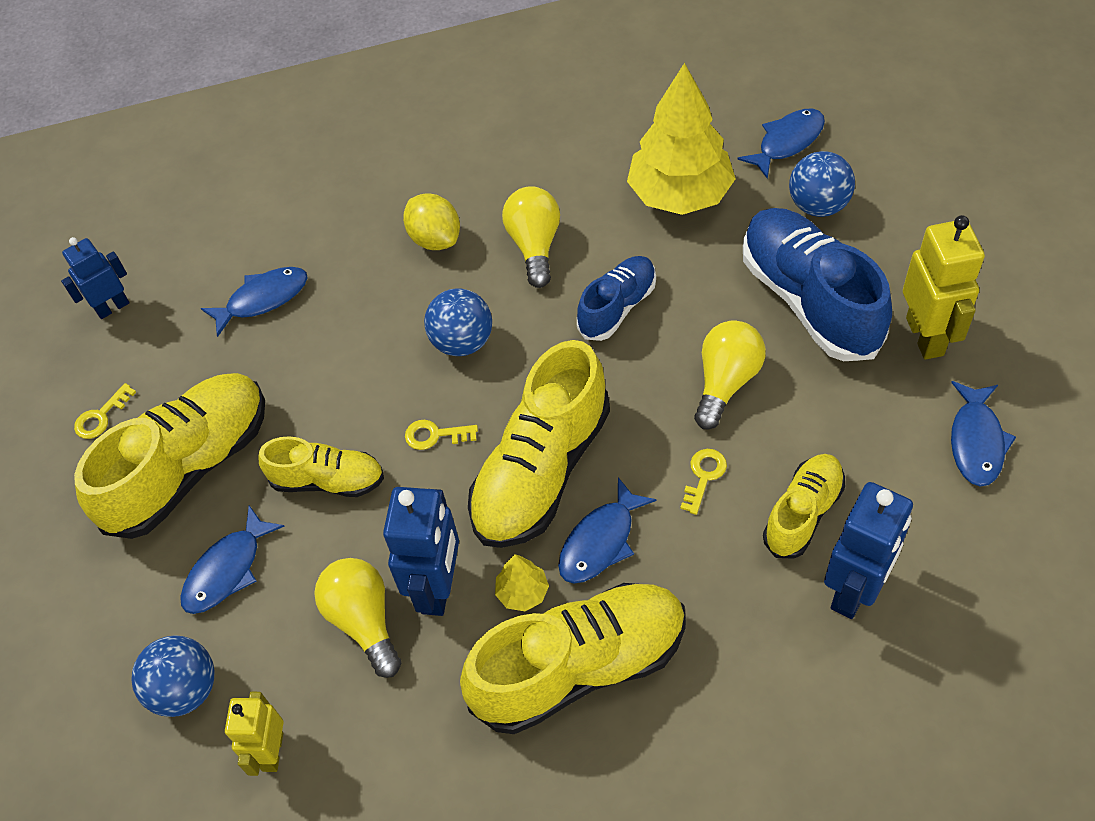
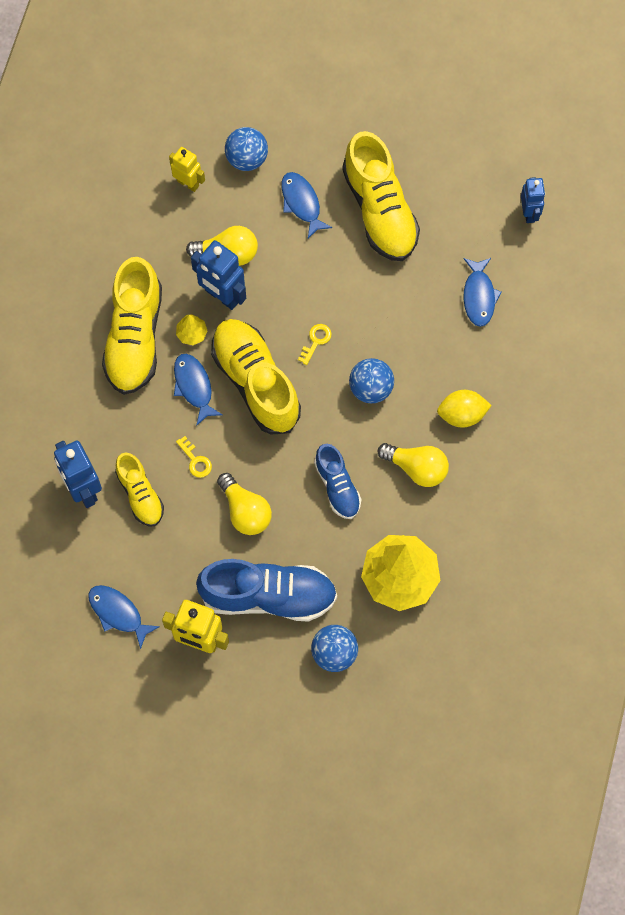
camera: 115 degrees right, 15 degrees up
(101, 416) = (447, 178): yellow key -> none
(327, 480) = (324, 274): yellow shoe -> none
(787, 142) = (399, 673): blue fish -> none

